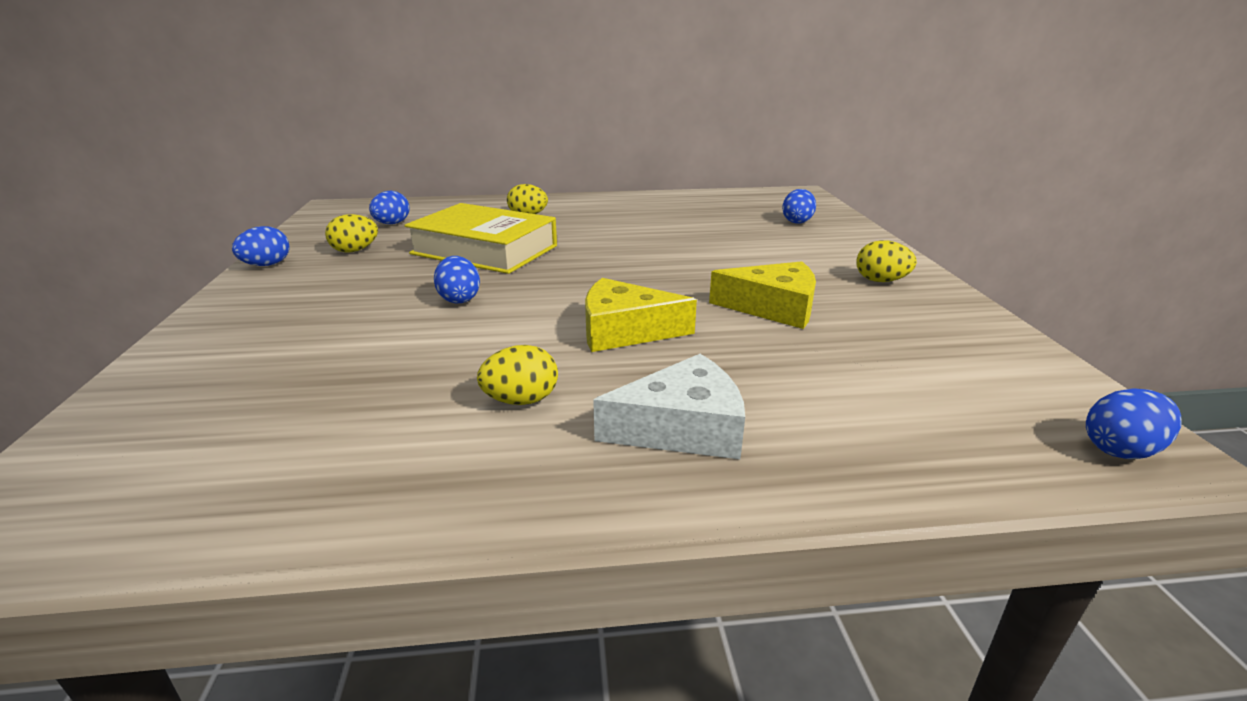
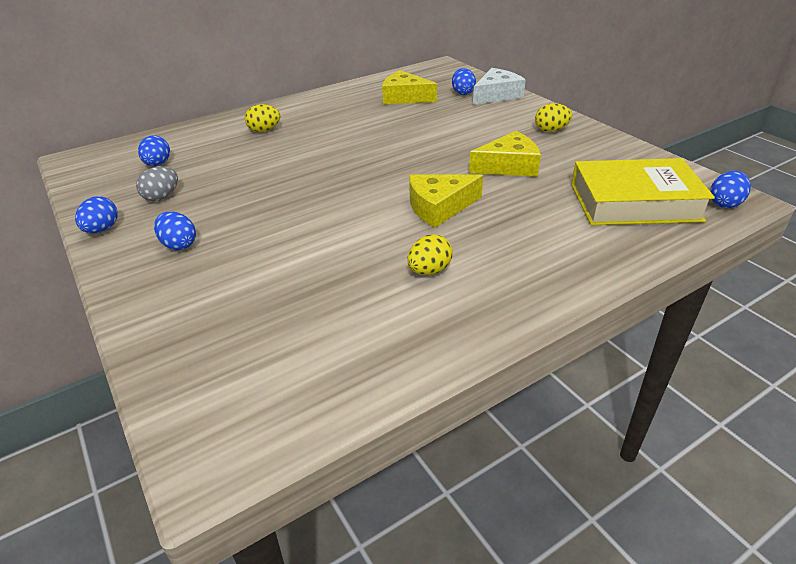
camera: 25 degrees left, 10 degrees up
(355, 250) = (162, 197): yellow egg -> grey egg
(459, 299) = (303, 215): blue egg -> blue egg (179, 245)
(484, 250) = (269, 170): yellow book -> yellow book (634, 202)
(682, 428) = (532, 257): white cheese -> white cheese (496, 95)
(718, 214) = (404, 97): none -> yellow cheese

